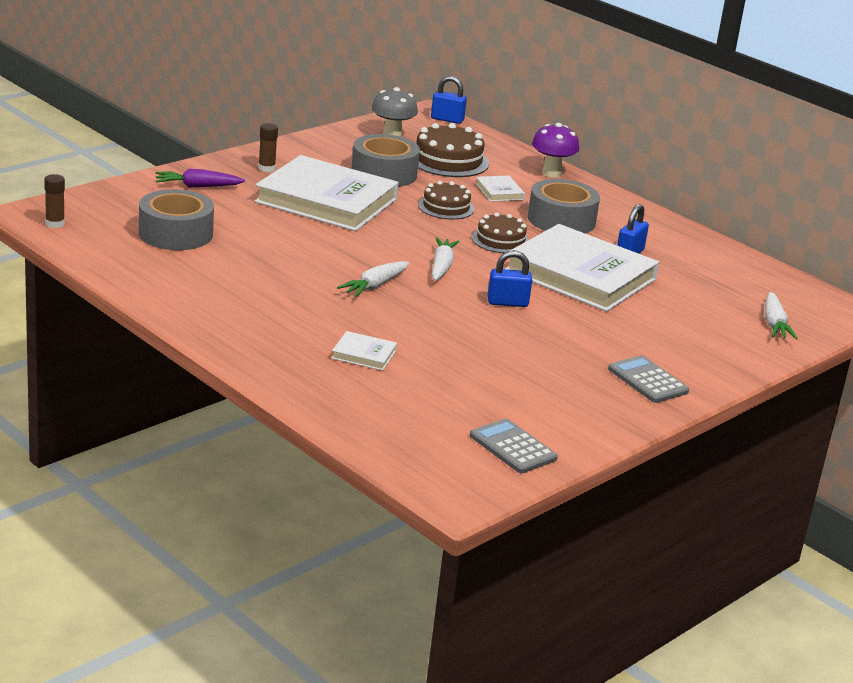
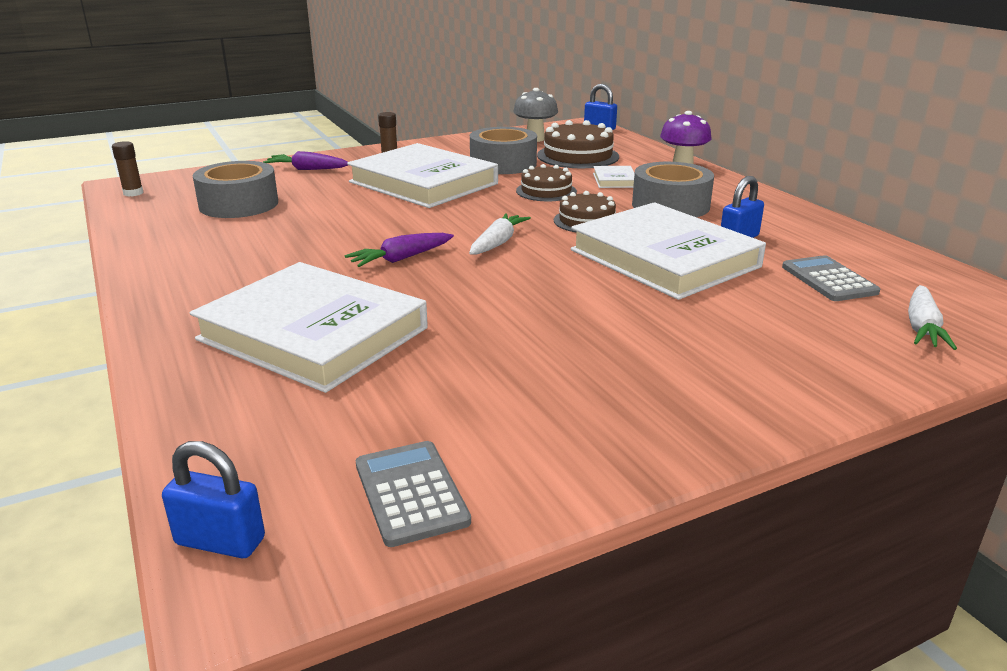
camera: 20 degrees right, 0 degrees up
(364, 354) = (313, 334): white book -> white book, size x2.49
(374, 286) = (401, 259): white carrot -> purple carrot
(507, 303) = (550, 283): blue padlock -> blue padlock (220, 541)
(647, 380) = (697, 396): grey calculator -> grey calculator (829, 280)

